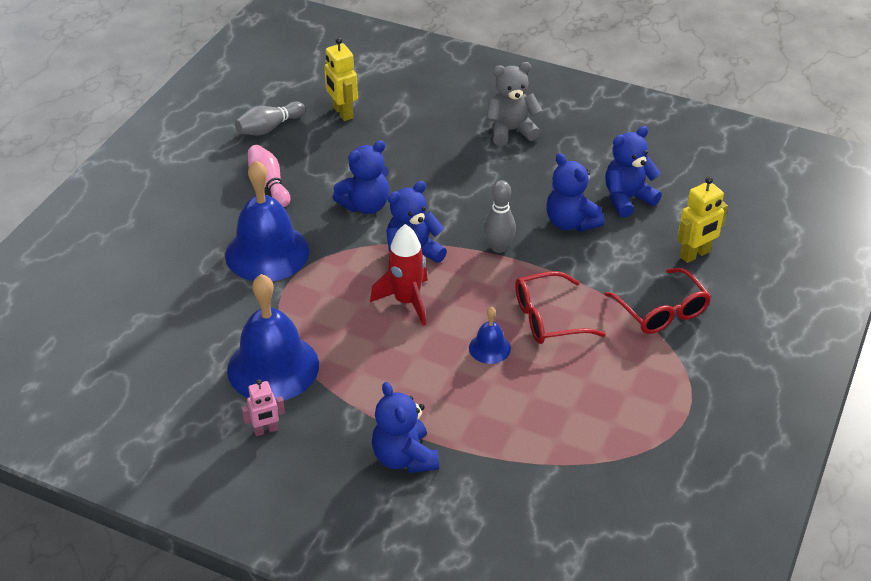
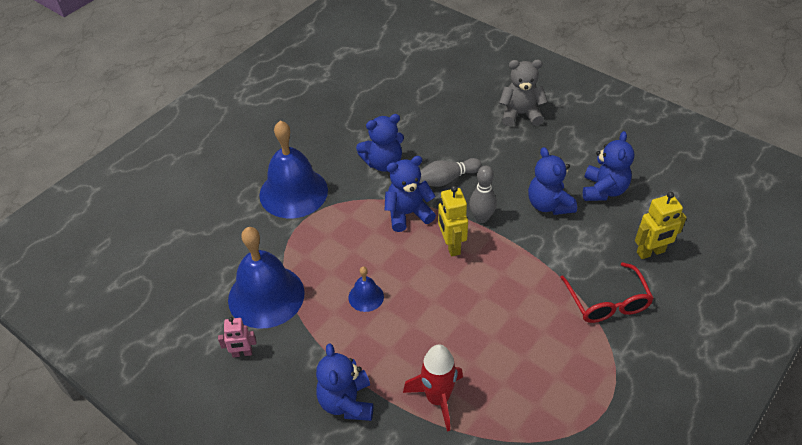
camera: 15 degrees right, 5 degrees up
(269, 128) = (328, 85): grey bowling pin -> grey bowling pin (447, 179)
(269, 184) = (313, 133): pink bowling pin -> none
(342, 113) = (389, 80): yellow robot -> yellow robot (451, 246)
(406, 301) = (391, 255): red rocket -> red rocket (437, 399)
(489, 348) = (448, 311): blue bell -> blue bell (366, 297)
(548, 318) = (505, 291): red glasses -> none
(627, 199) = (603, 190): blue teddy bear -> blue teddy bear turned 120 degrees clockwise

